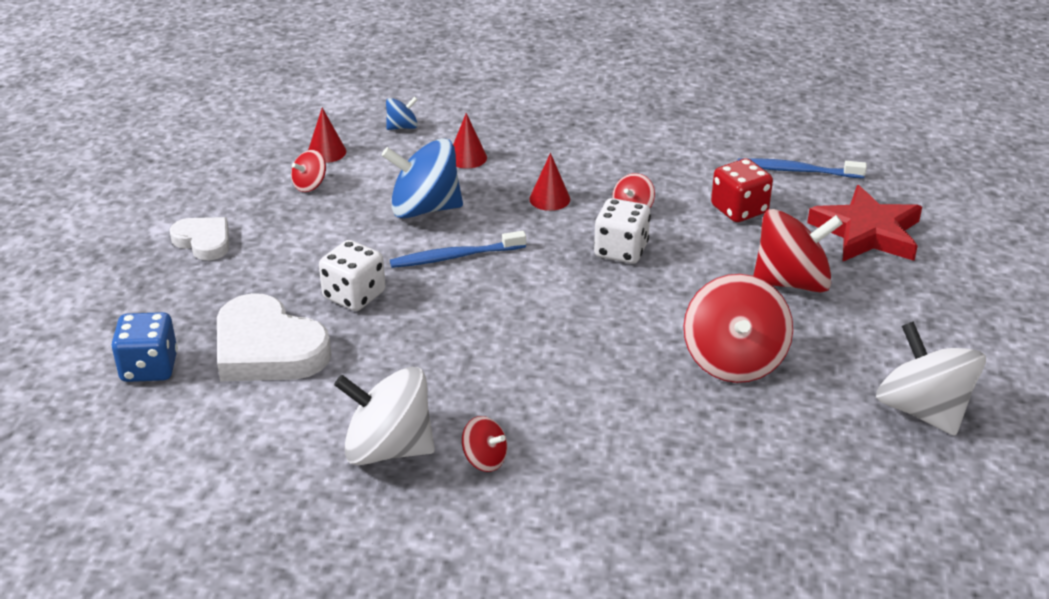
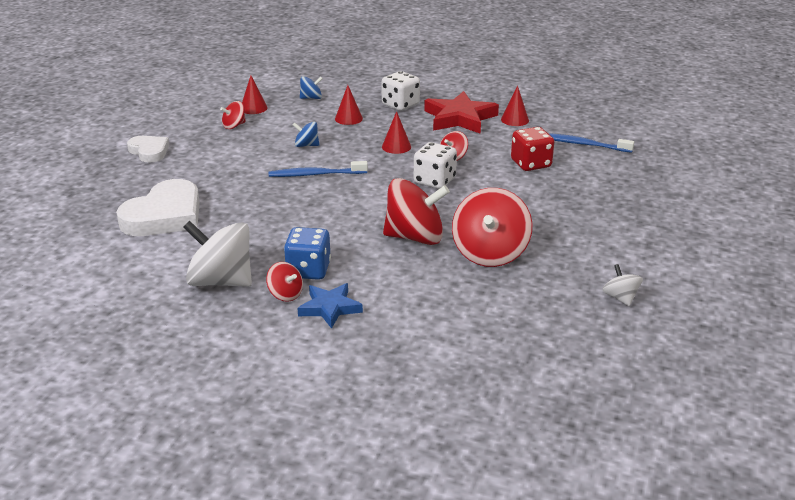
camera: 10 degrees right, 5 degrees down
(149, 368) = (82, 219): blue dice -> blue dice (308, 270)
(267, 349) = (164, 216): white heart -> white heart turned 105 degrees counterclockwise
(354, 295) = (236, 190): white dice -> white dice (400, 105)
(424, 209) = (306, 145): blue spinning top -> blue spinning top, size x0.48
(552, 474) = (329, 308): none -> blue star
(694, 139) = (515, 120): none -> red cone
(791, 282) = (552, 210): red spinning top -> red spinning top (415, 237)
(867, 232) = (621, 185): red star -> red star (460, 118)
(922, 410) = (620, 298): white spinning top -> white spinning top, size x0.48

